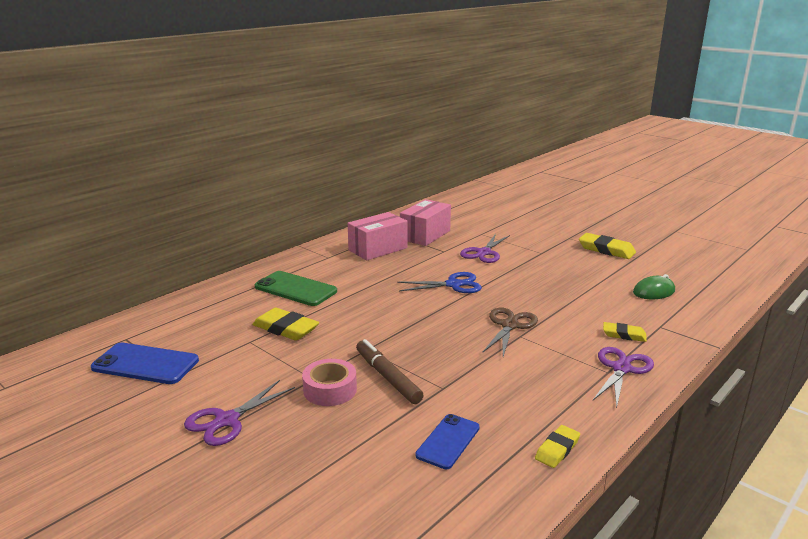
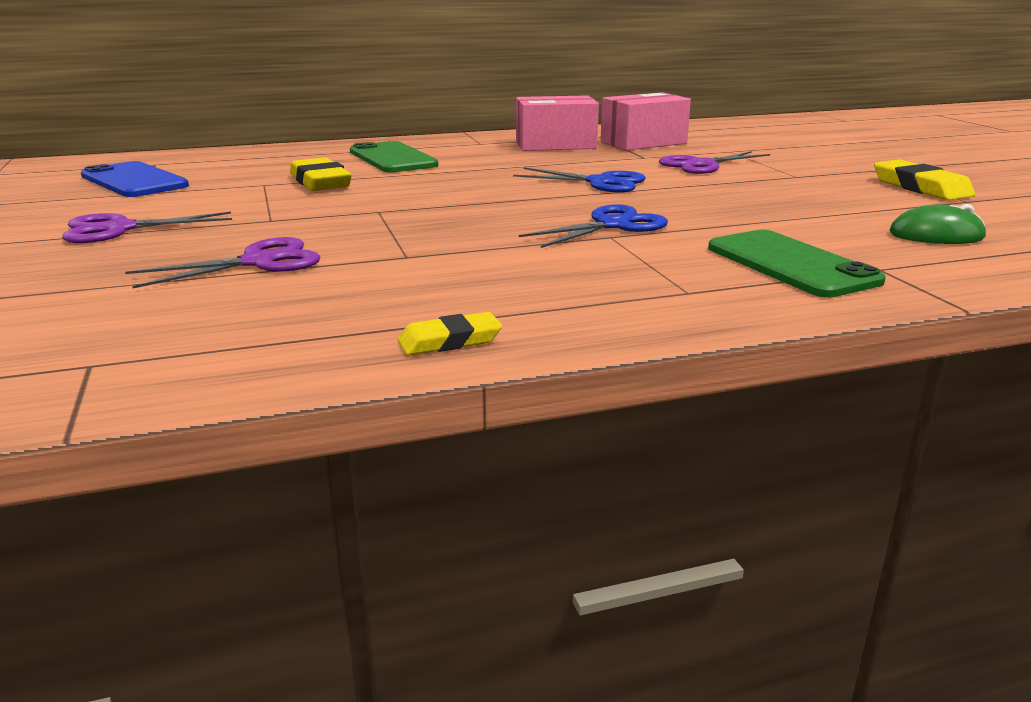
camera: 30 degrees right, 0 degrees up
(330, 390) = (269, 230): pink tape -> none
(387, 377) = (356, 235): brown marker -> none
(448, 441) = (316, 298): blue phone -> none
(509, 325) = (612, 225): brown scissors -> blue scissors
(621, 369) = (718, 293): purple scissors -> purple scissors (258, 262)
(624, 335) = (791, 264): yellow eraser -> green phone

